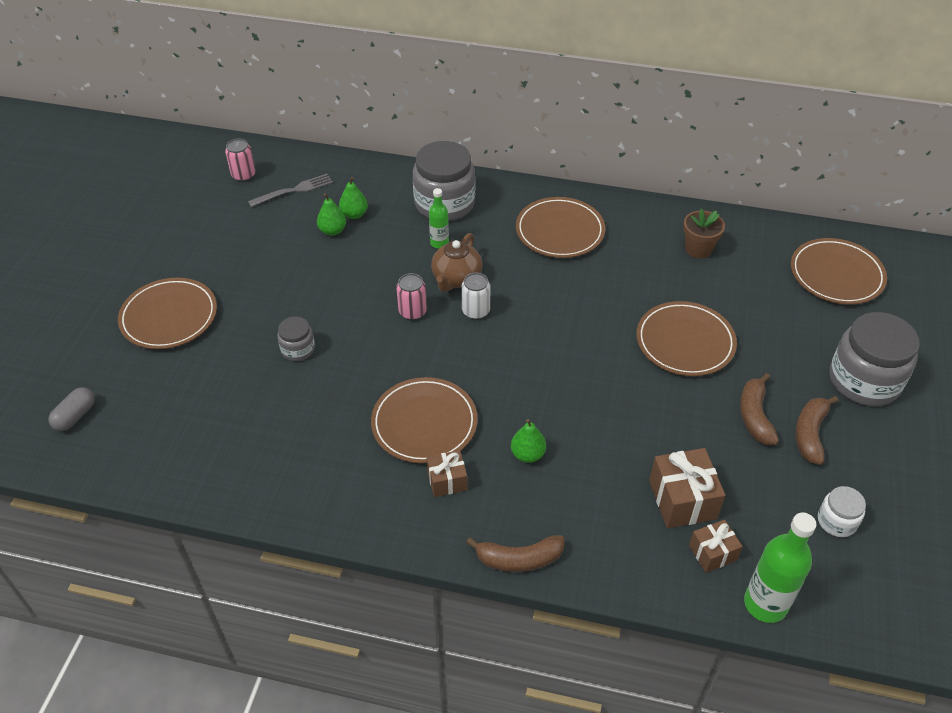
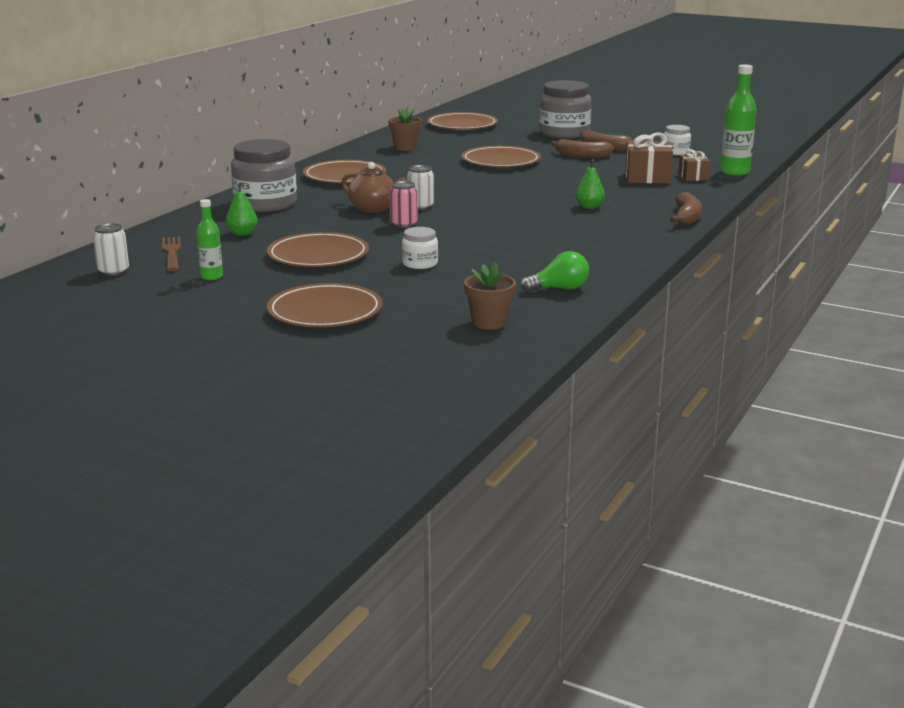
camera: 75 degrees left, 25 degrees down
(75, 416) = (449, 356): grey capsule -> none
(151, 429) = (489, 323): none -> brown flower pot
(243, 175) = (113, 271): pink can -> white can
(245, 467) = (559, 289): none -> green light bulb
(294, 190) = (172, 253): grey fork -> brown fork
(298, 349) = (420, 264): grey jar -> white jar
(332, 231) = (258, 242): green pear -> none
(424, 423) = (540, 230): brown plate -> brown plate (318, 255)
(439, 243) = (320, 210): green bottle -> green bottle (211, 277)
(447, 481) = (605, 229): brown gift -> none

